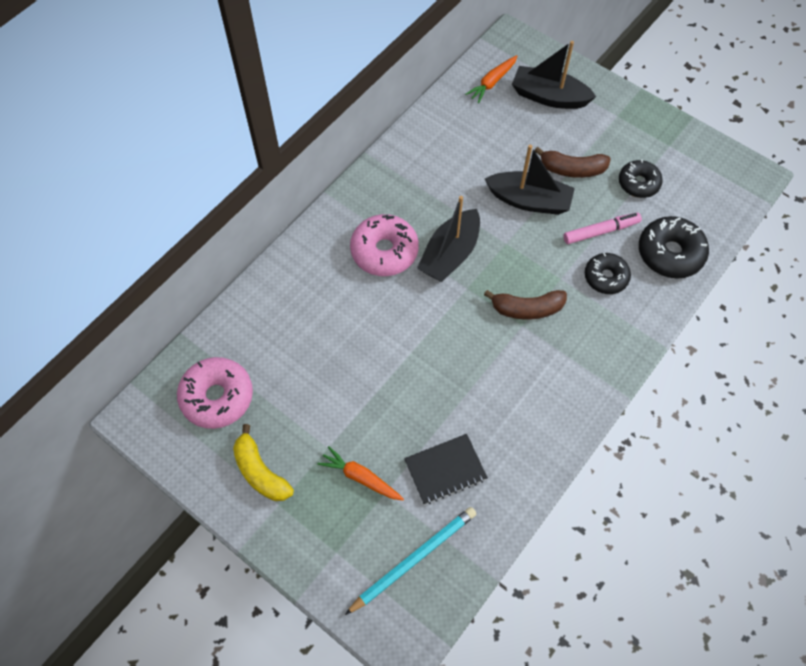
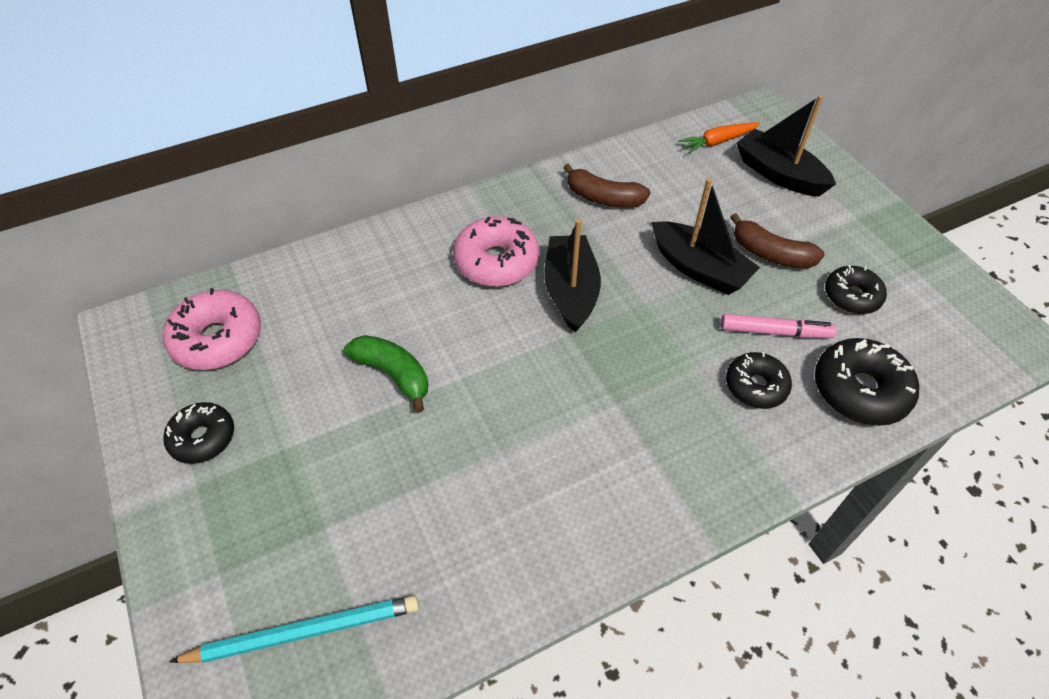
camera: 25 degrees right, 10 degrees down
(260, 472) = (203, 438): yellow banana -> black donut
(360, 477) = (308, 496): orange carrot -> none
(363, 369) = (393, 374): none -> green banana
(445, 470) = (416, 534): black notebook -> none
(450, 254) = (570, 291): black boat -> black boat turned 120 degrees clockwise
(527, 309) = (631, 384): brown banana -> brown banana (603, 198)

